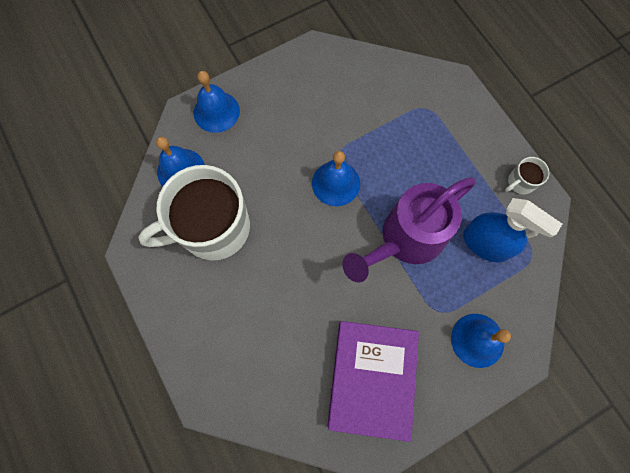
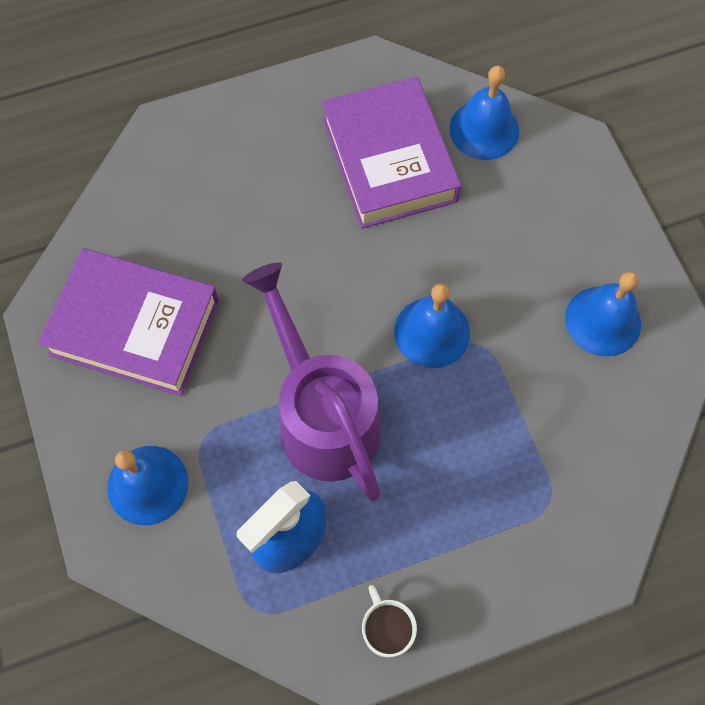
camera: 100 degrees right, 5 degrees down
(212, 228) = (389, 160): white mug -> purple book
(216, 111) = (576, 183): blue bell -> blue bell (603, 321)

